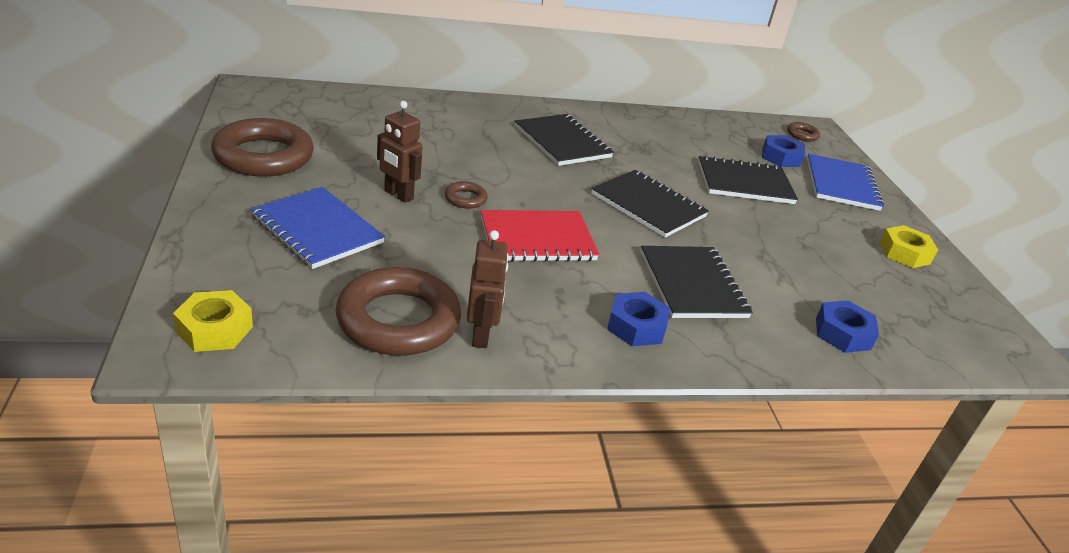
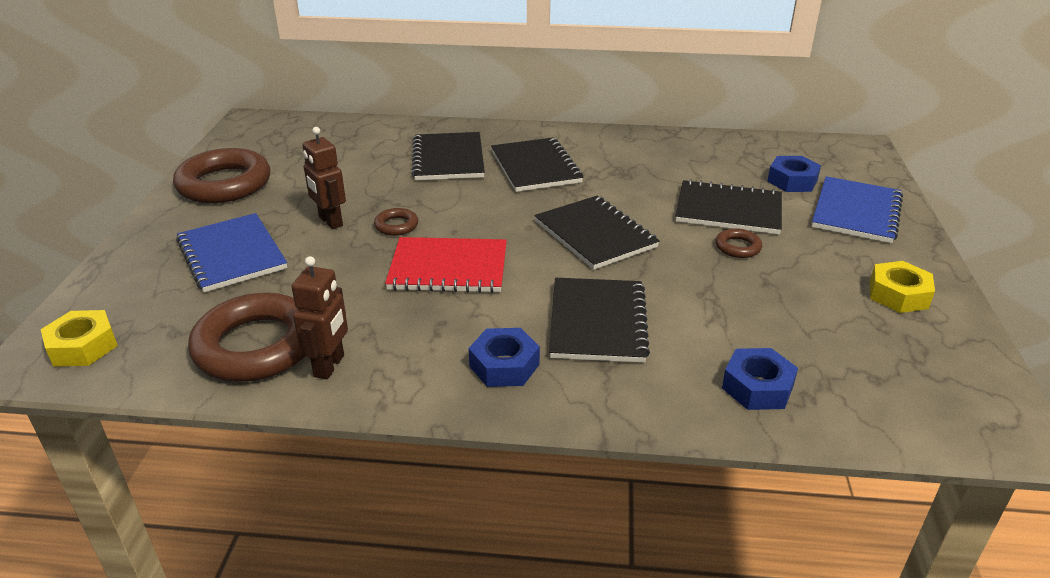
camera: 20 degrees right, 0 degrees up
(477, 133) = (448, 159): none -> black notebook
(802, 135) = (835, 155): brown ring -> brown ring (737, 247)

